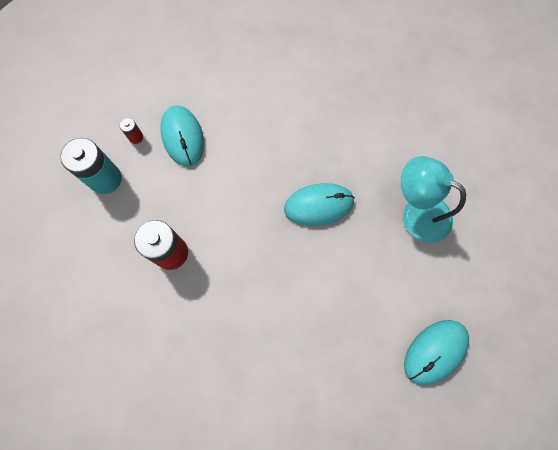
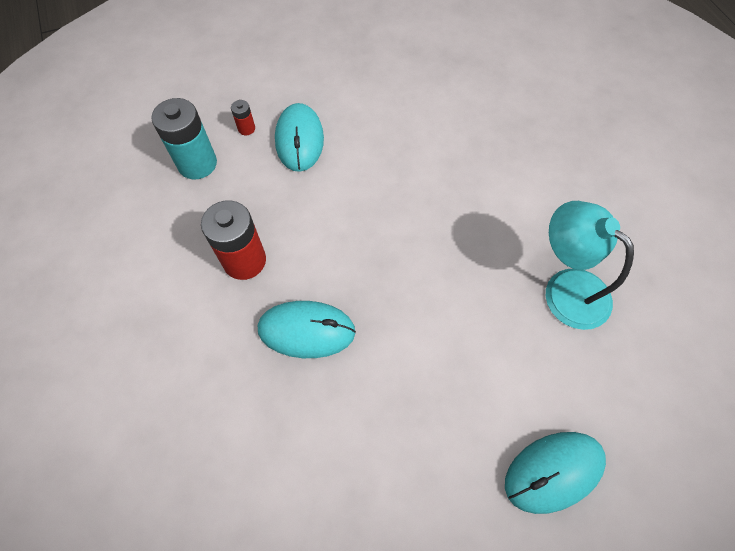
camera: 15 degrees right, 10 degrees down
(319, 205) = (440, 250): turquoise mouse -> turquoise mouse (306, 330)

